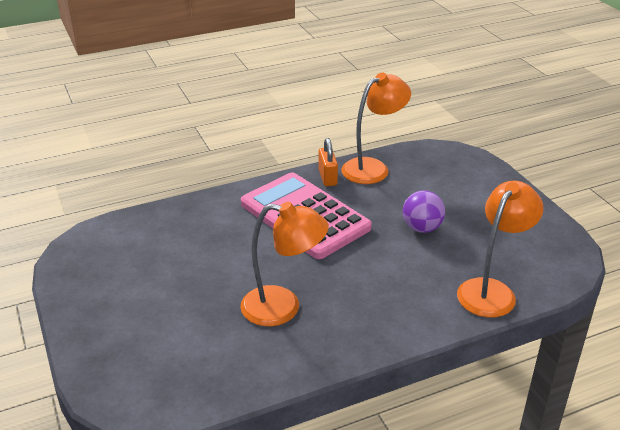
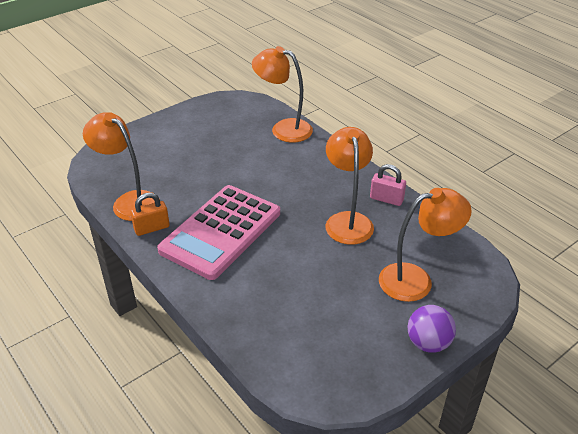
camera: 105 degrees left, 5 degrees up
(162, 338) = (416, 280): none -> orange lamp
(309, 353) = (386, 199): none -> pink padlock
(422, 228) = (219, 164): purple ball -> purple ball (428, 343)

